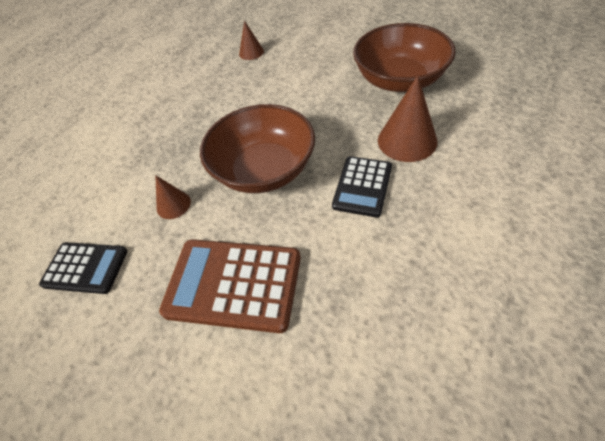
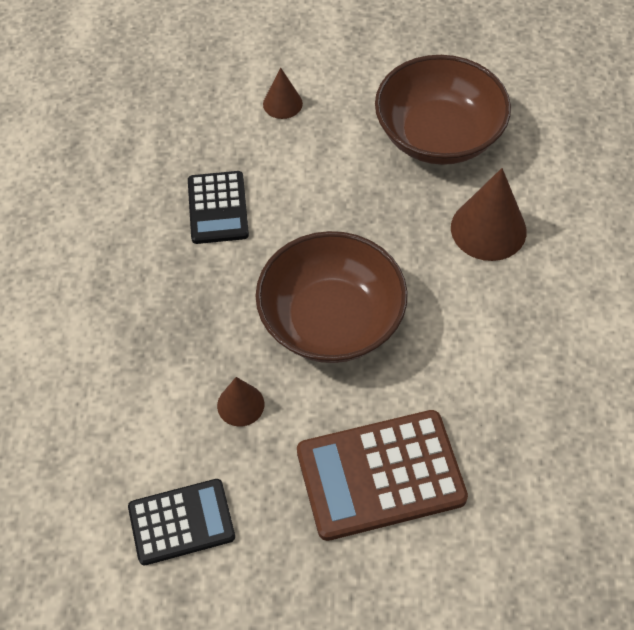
camera: 30 degrees left, 5 degrees up
(251, 52) = (196, 130): brown cone -> brown cone (282, 103)
(362, 186) = (464, 308): black calculator -> black calculator (217, 208)

